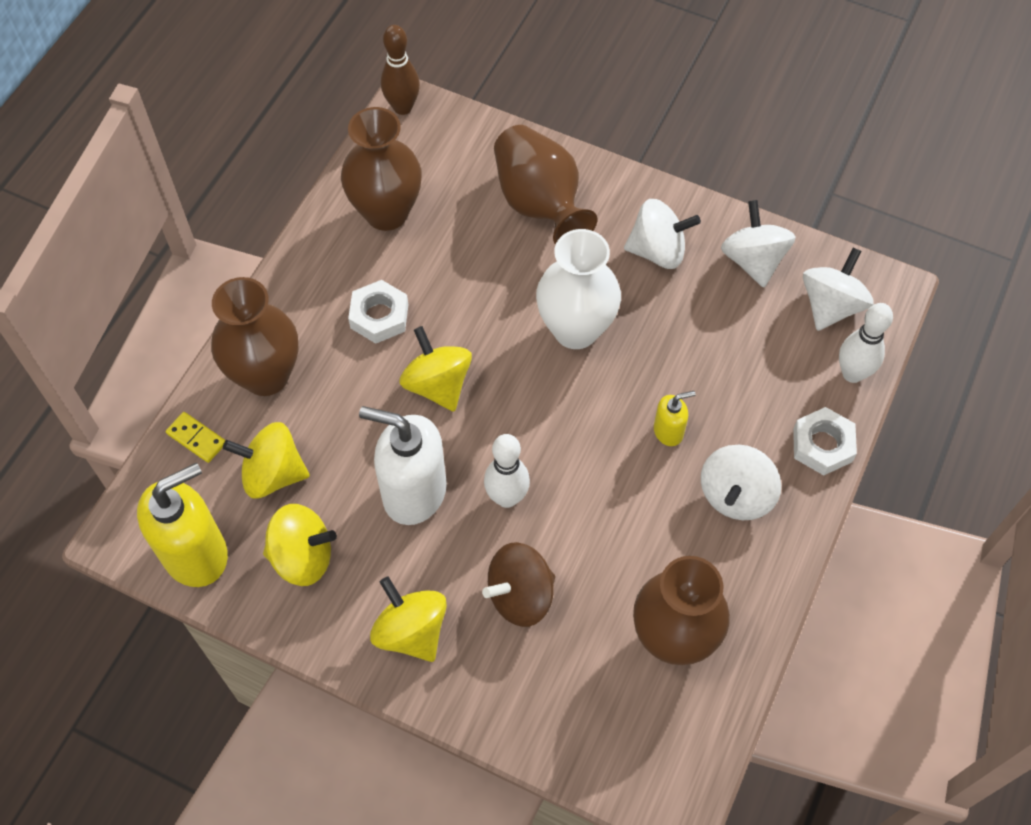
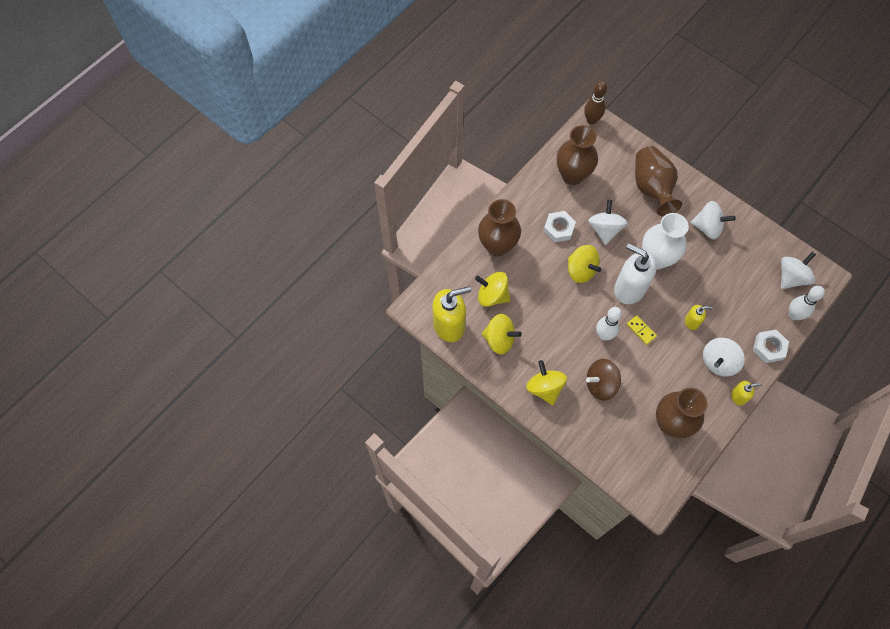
camera: 15 degrees right, 5 degrees up
(196, 438) = (458, 269): yellow domino -> yellow domino (641, 330)
(413, 492) = (559, 321): white soap dispenser -> white soap dispenser (629, 288)
(437, 384) = (581, 270): yellow spinning top -> yellow spinning top turned 150 degrees clockwise
(753, 260) = (756, 244): white spinning top -> white spinning top (604, 229)
(789, 552) = (738, 396): none -> yellow soap dispenser

